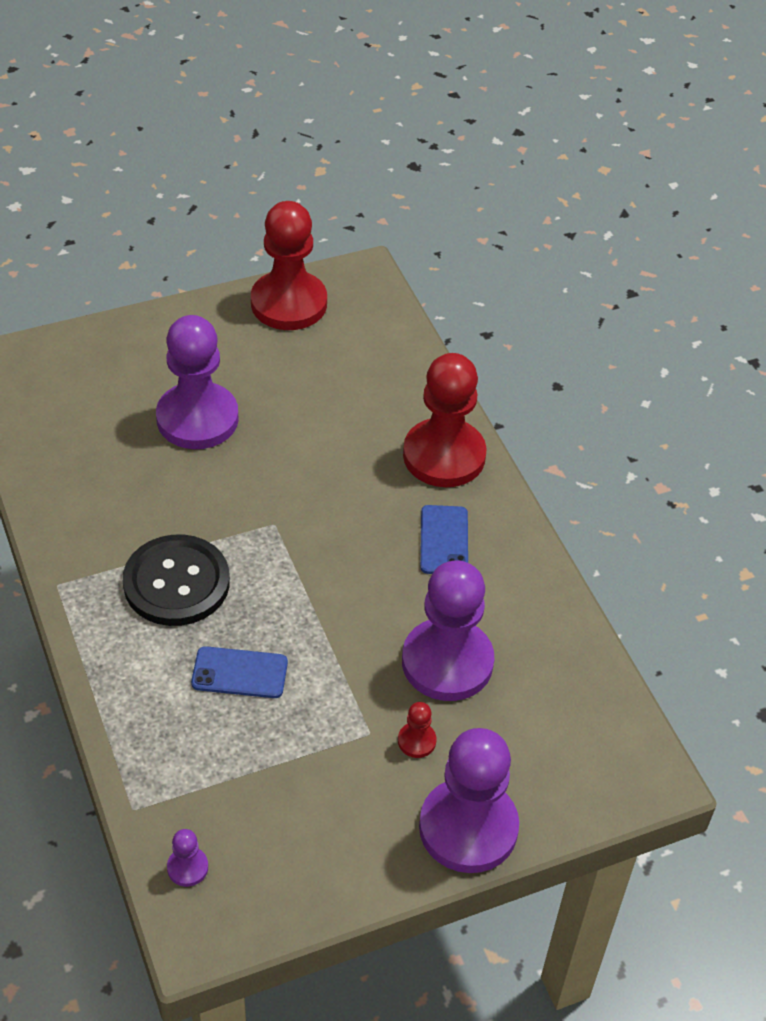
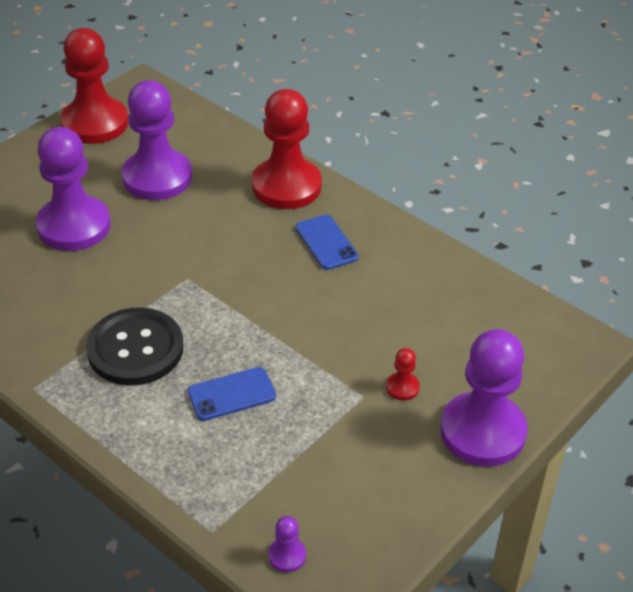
camera: 25 degrees left, 5 degrees down
(447, 662) = (386, 324): purple pawn -> purple pawn (157, 177)

